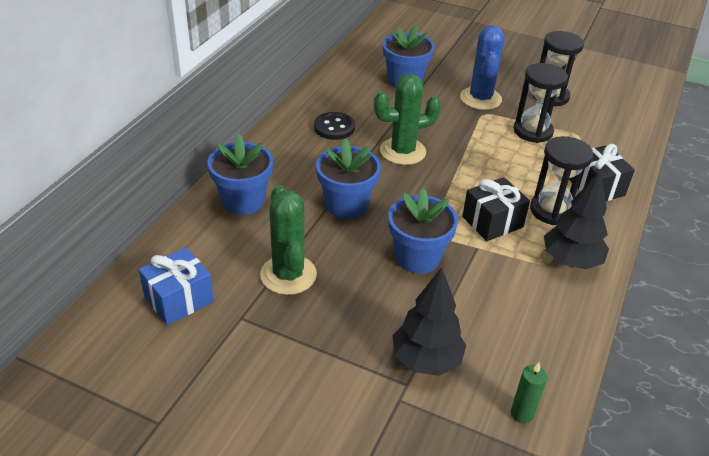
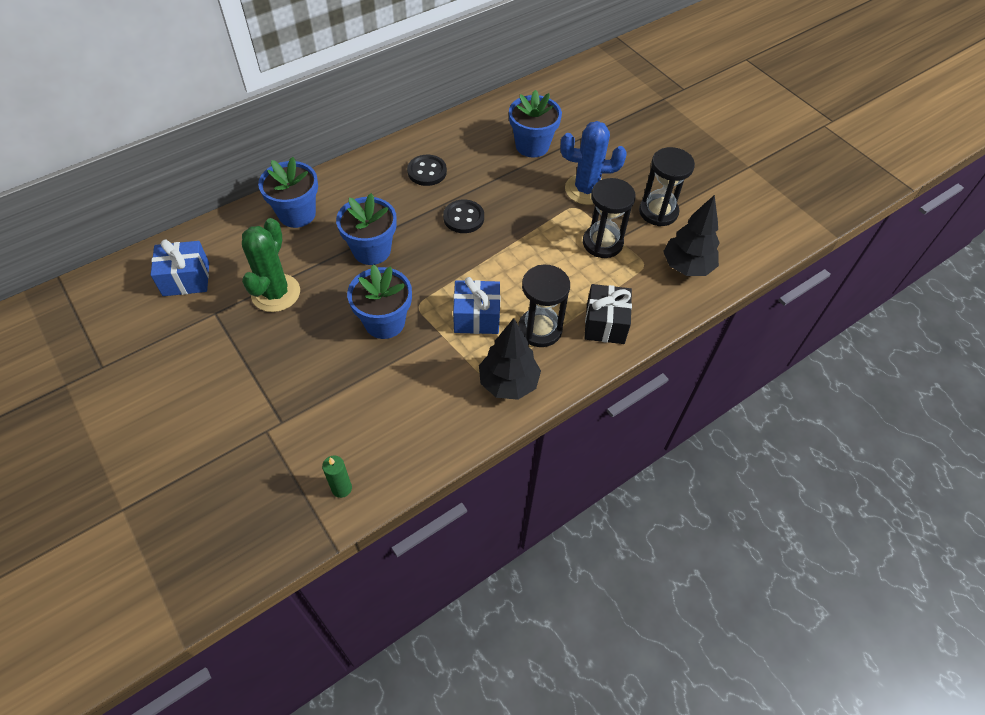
camera: 30 degrees right, 15 degrees up
(403, 151) = (463, 218): green cactus -> black button
(426, 361) = (311, 411): black tree -> black tree (686, 267)
(480, 98) = (586, 189): blue cactus -> blue cactus turned 60 degrees clockwise
(492, 222) = (476, 317): black gift -> blue gift

